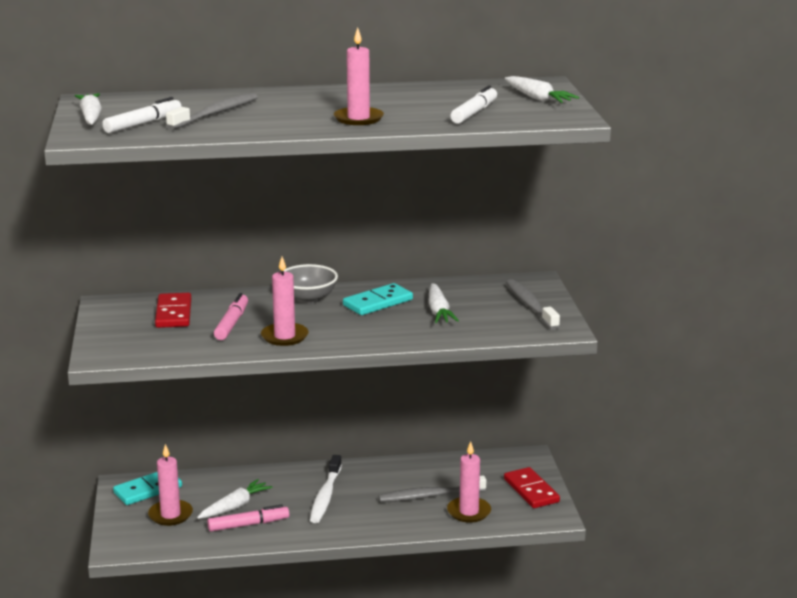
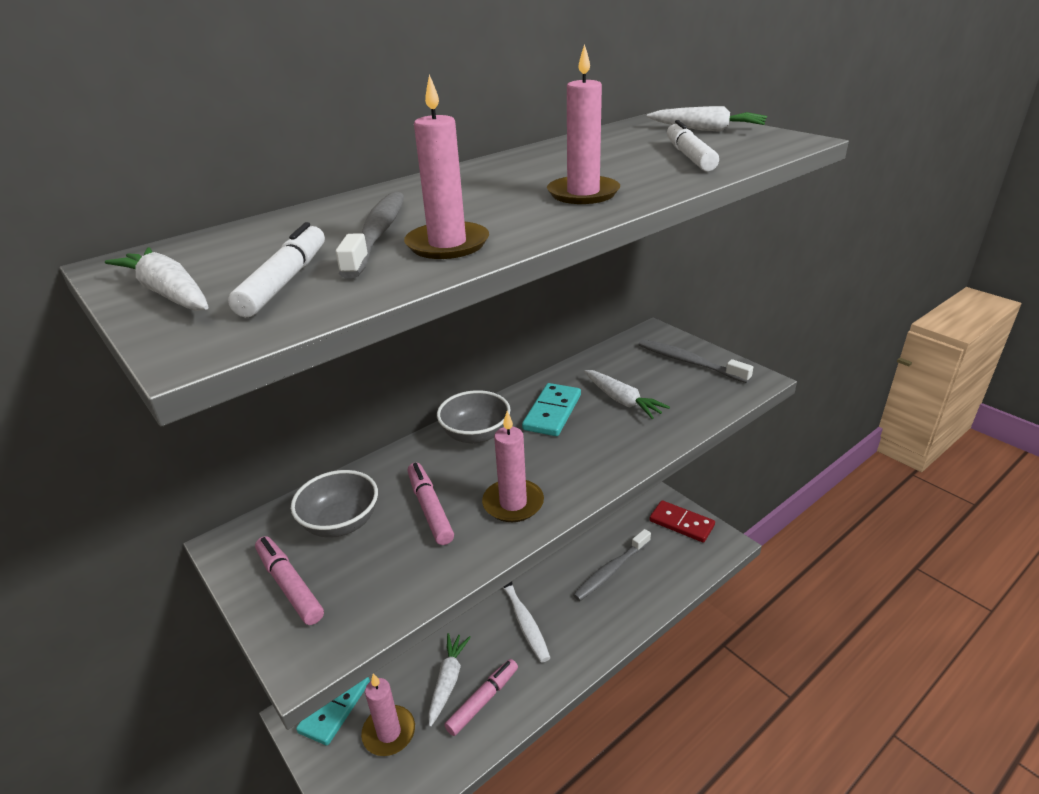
camera: 30 degrees left, 10 degrees up
(118, 329) = (289, 585): none -> pink marker
(173, 313) = (341, 523): red domino -> grey bowl
(469, 512) = (660, 573): pink candle -> pink candle (447, 244)

